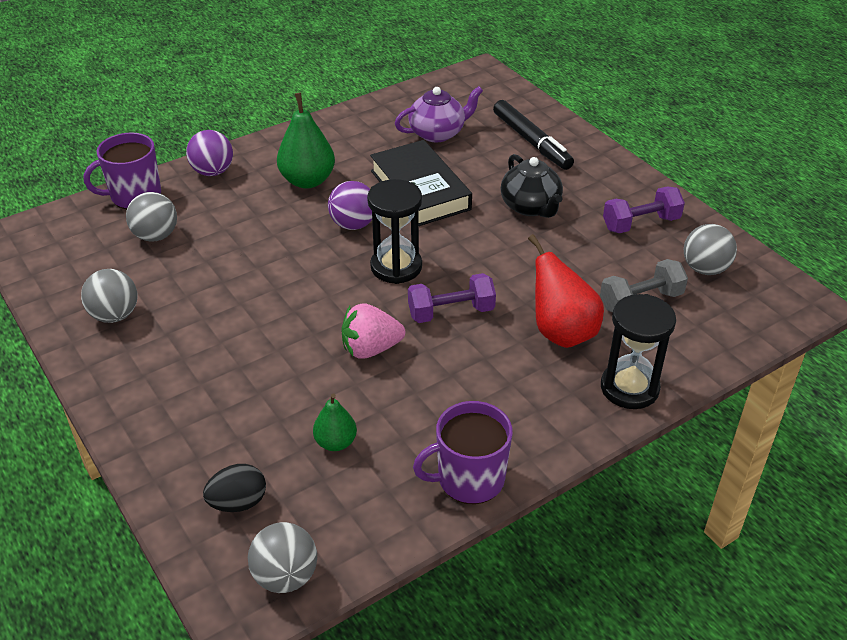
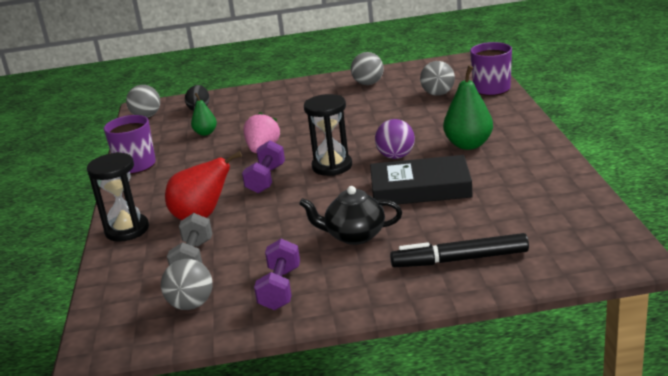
camera: 120 degrees right, 15 degrees down
(213, 172) = (506, 112): purple ball -> none
(438, 133) = (508, 210): purple teapot -> none

